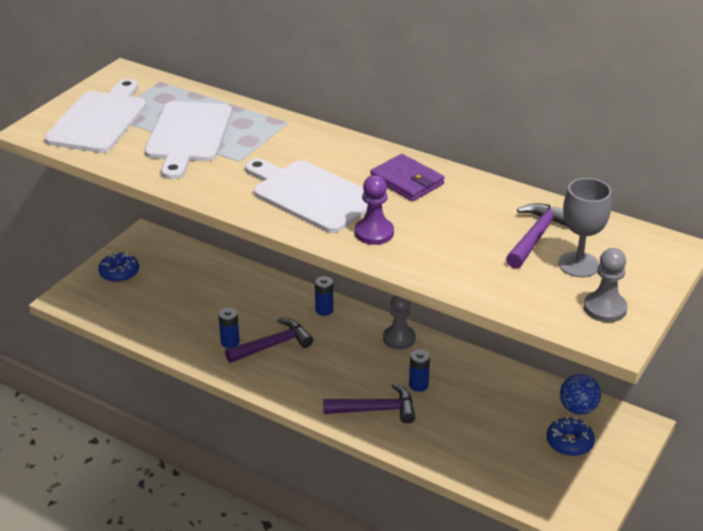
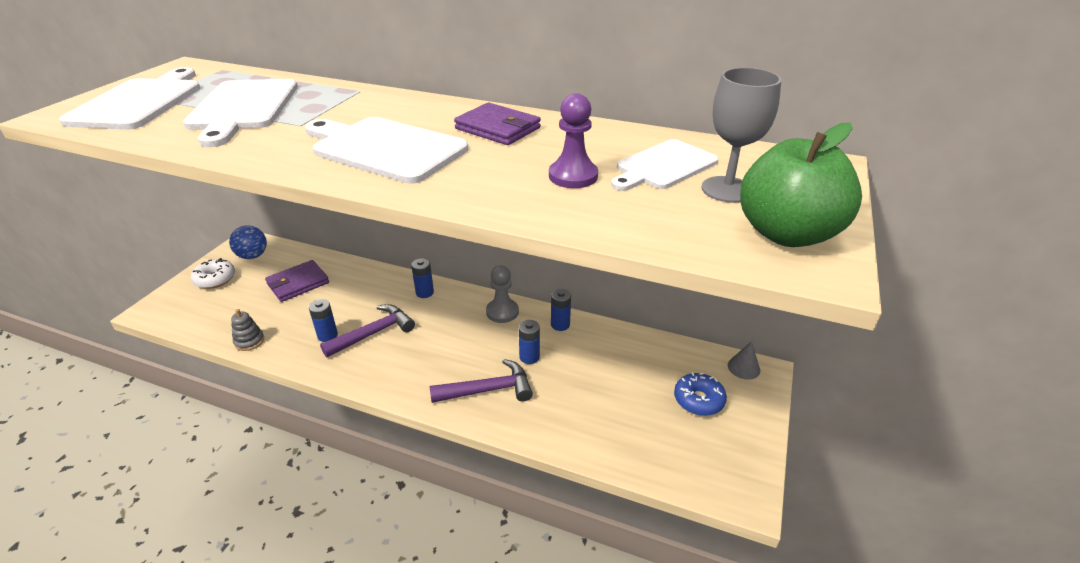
camera: 10 degrees left, 0 degrees up
(119, 273) = (215, 279): blue donut -> white donut
(158, 339) = (249, 341): none -> grey stacking toy
(200, 286) = (298, 283): none -> purple wallet
(374, 233) = (466, 179): purple pawn -> purple pawn (573, 176)
(454, 358) = (560, 324): none -> blue battery
(536, 236) = (664, 166): purple hammer -> white cutting board
(578, 408) = (695, 362): blue ball -> blue ball (253, 256)
(605, 308) = (787, 234): grey pawn -> green apple
(623, 420) = (743, 367): none -> grey cone

